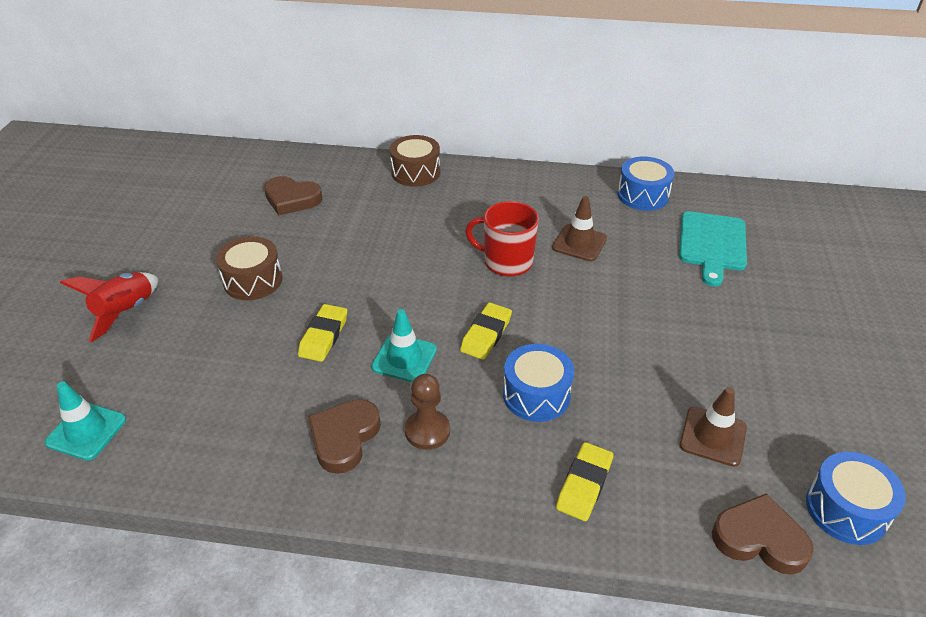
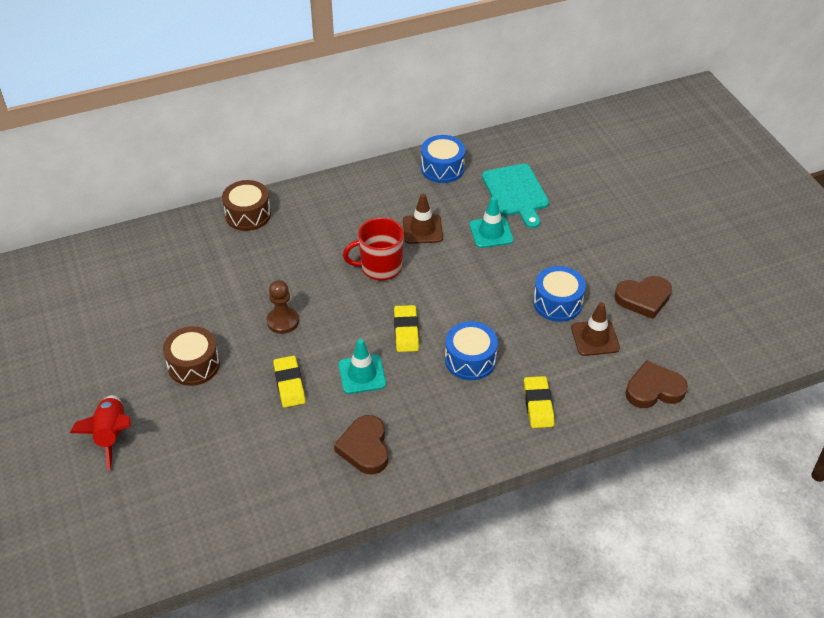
camera: 30 degrees left, 5 degrees up
(86, 431) = (173, 532): turquoise traffic cone -> turquoise traffic cone (491, 232)
(292, 199) = (161, 281): brown heart -> brown heart (643, 299)
(427, 431) = (417, 417): brown pawn -> brown pawn (283, 321)
(846, 510) = (690, 349): blue drum -> blue drum (557, 303)

